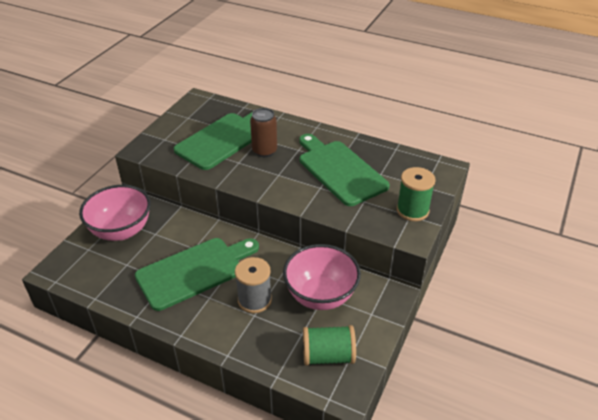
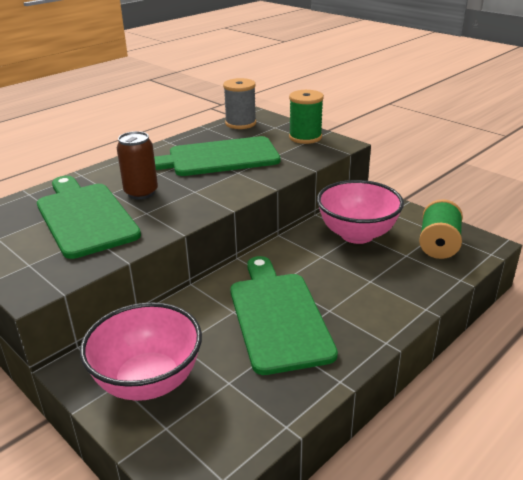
camera: 70 degrees left, 10 degrees down
(254, 300) = (347, 277): grey spool -> grey spool (240, 123)

